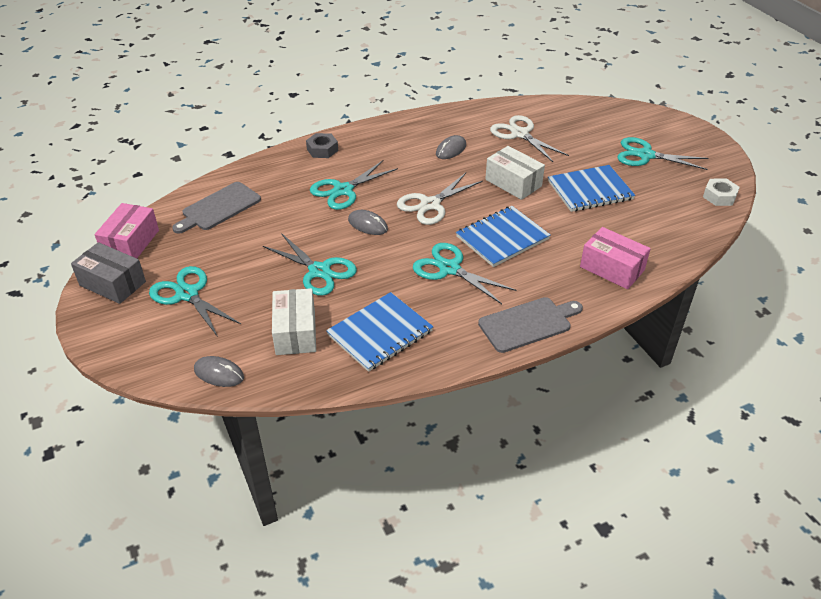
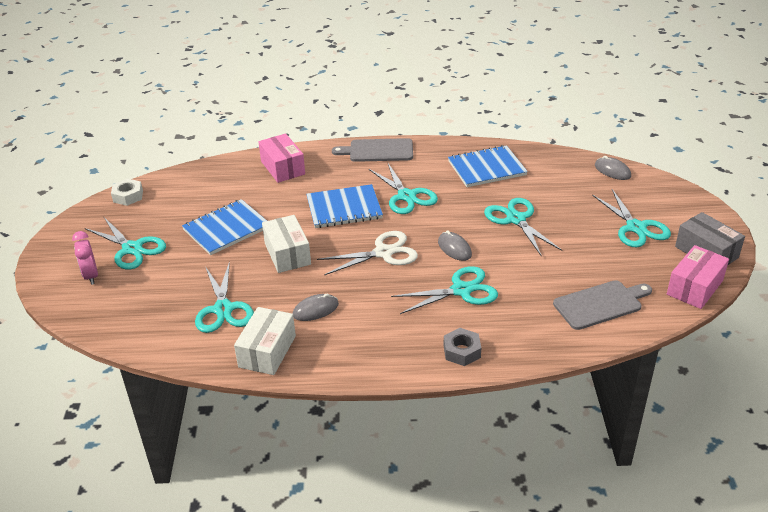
camera: 155 degrees left, 5 degrees down
(295, 332) = (550, 182): white box -> white box (267, 351)
(520, 134) = (223, 309): white scissors -> turquoise scissors
(590, 190) = (226, 229): blue notebook -> blue notebook turned 45 degrees counterclockwise
(646, 130) = (91, 276): none -> pink clock

